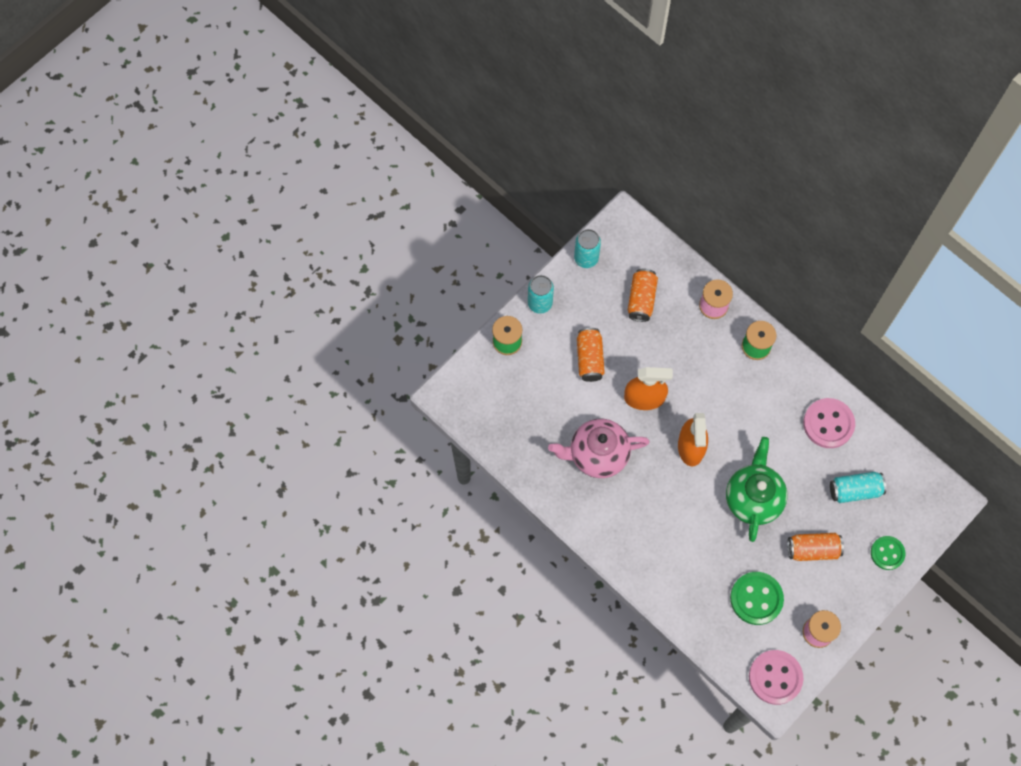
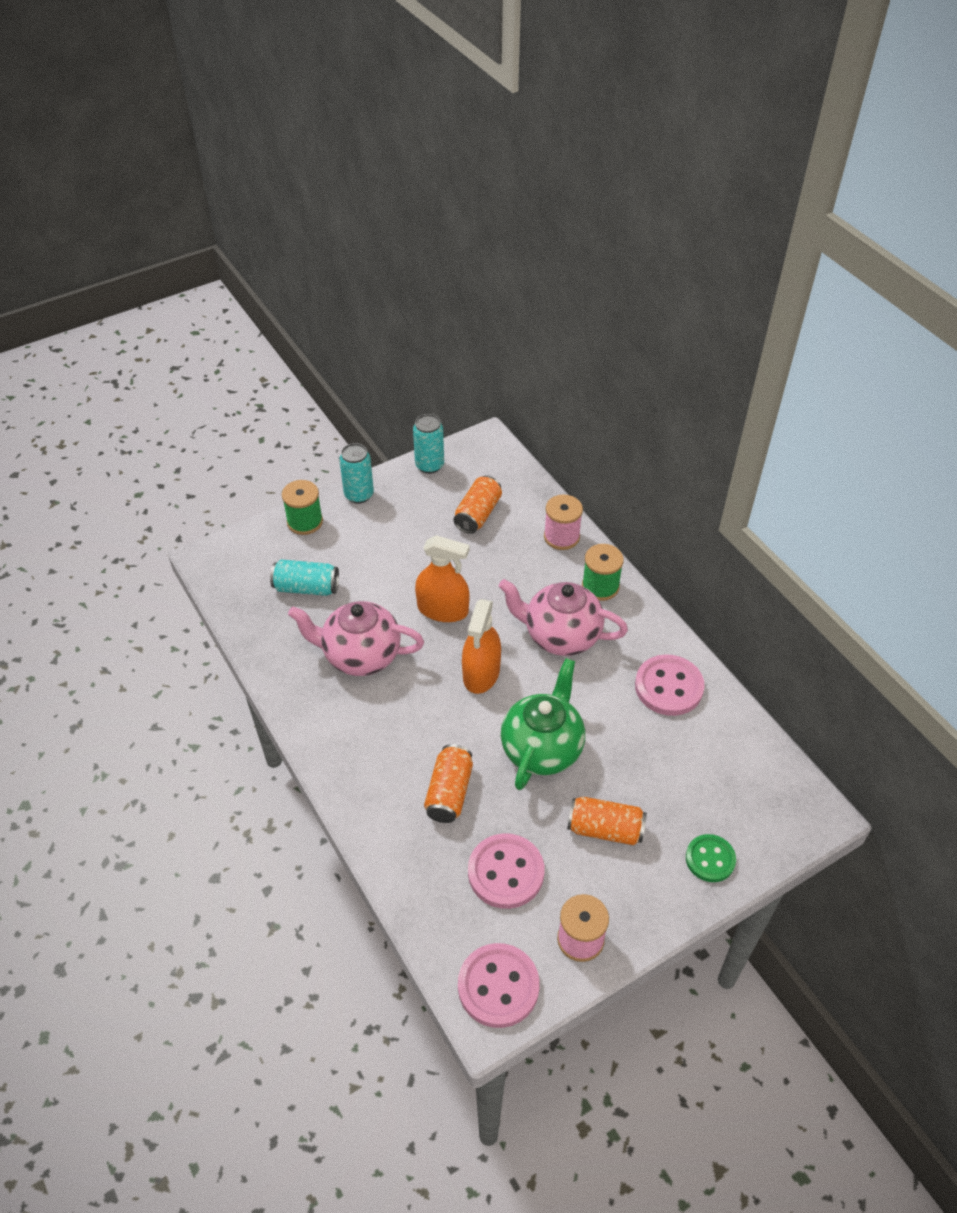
camera: 15 degrees right, 20 degrees down
(589, 359) = (393, 557): orange can -> orange can (449, 792)
(739, 399) = (560, 636): none -> pink teapot
(756, 598) = (506, 872): green button -> pink button
(855, 490) = (684, 771): turquoise can -> turquoise can (306, 588)

